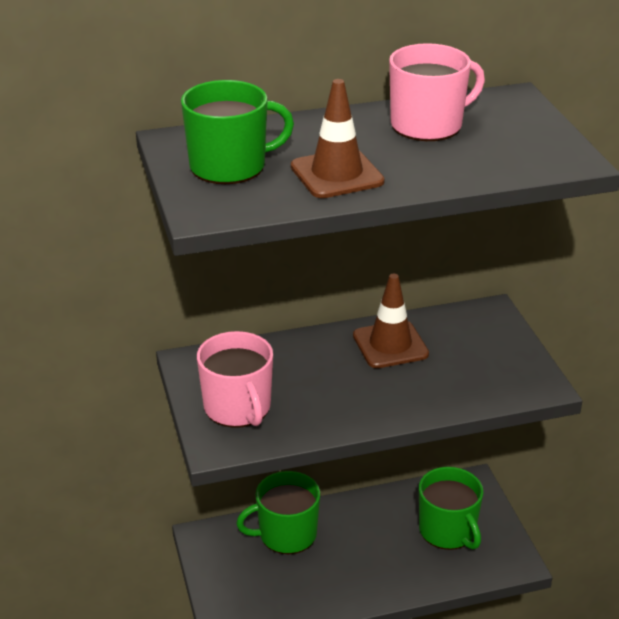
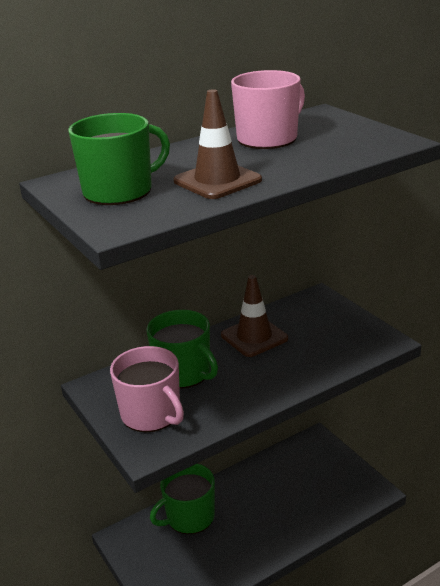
camera: 15 degrees left, 5 degrees down
(448, 530) = (314, 480): green mug -> green mug (184, 373)

